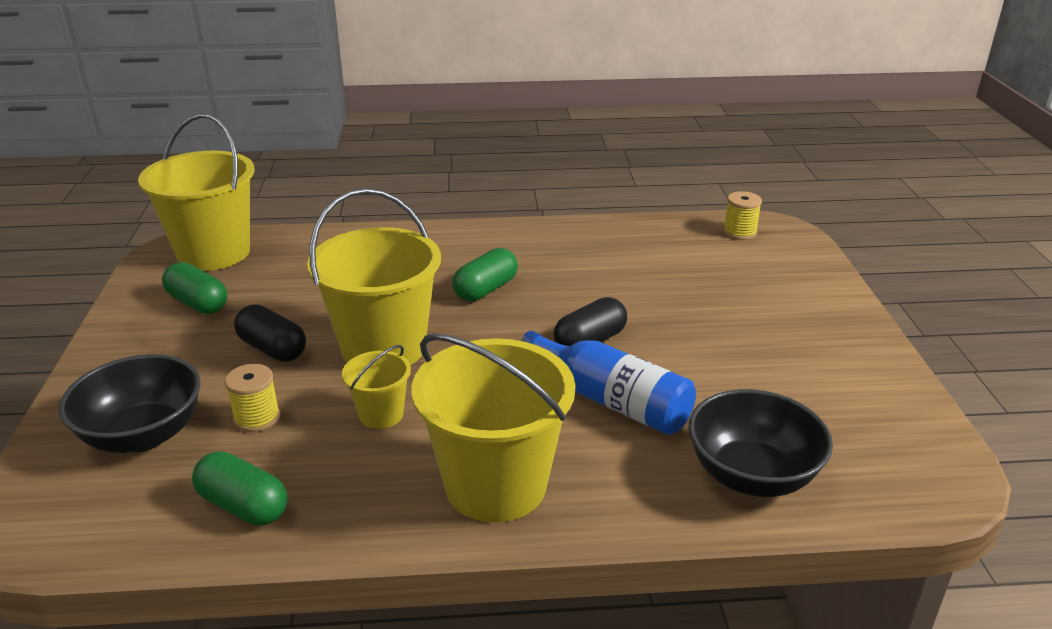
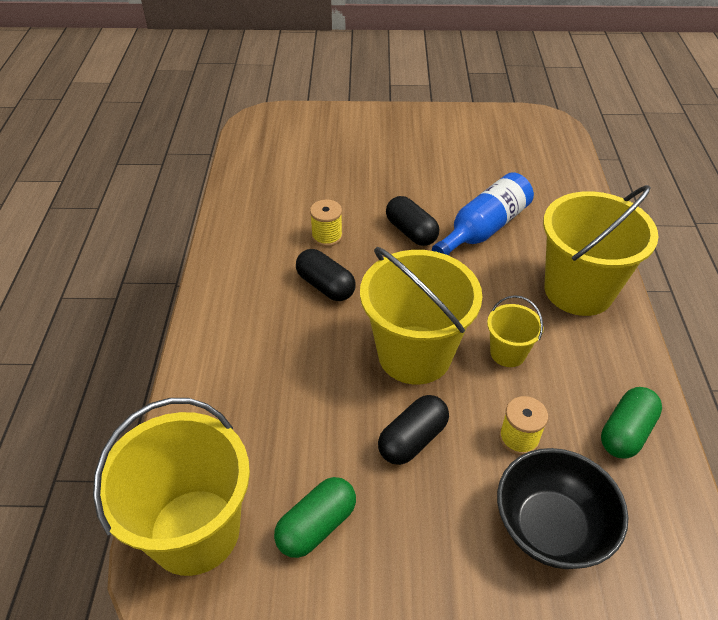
camera: 85 degrees left, 15 degrees up
(486, 289) = (325, 286): green capsule -> black capsule
(739, 232) = (262, 137): yellow spool -> yellow spool (327, 236)
(752, 475) = (551, 183): black bowl -> none

